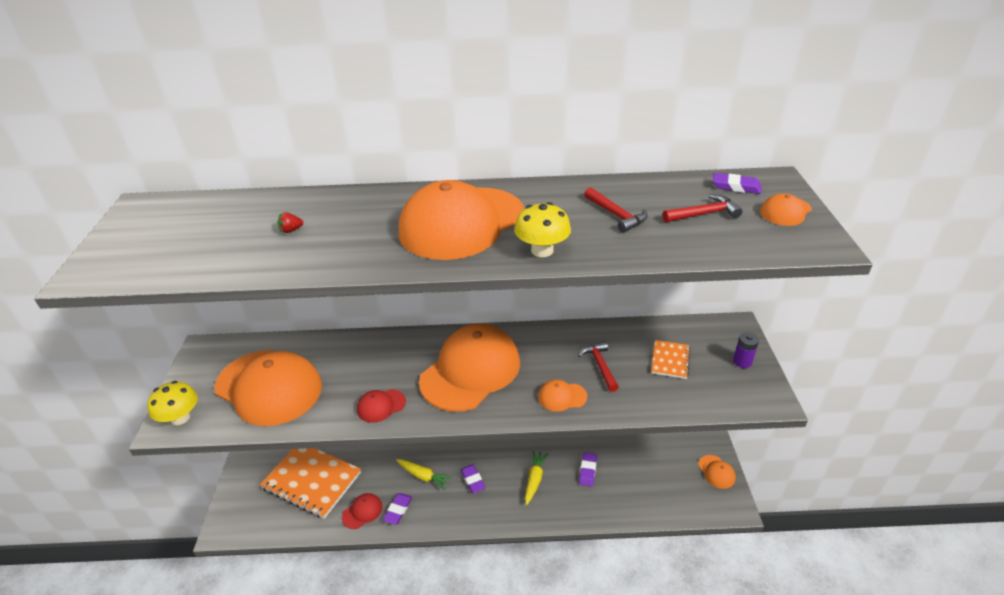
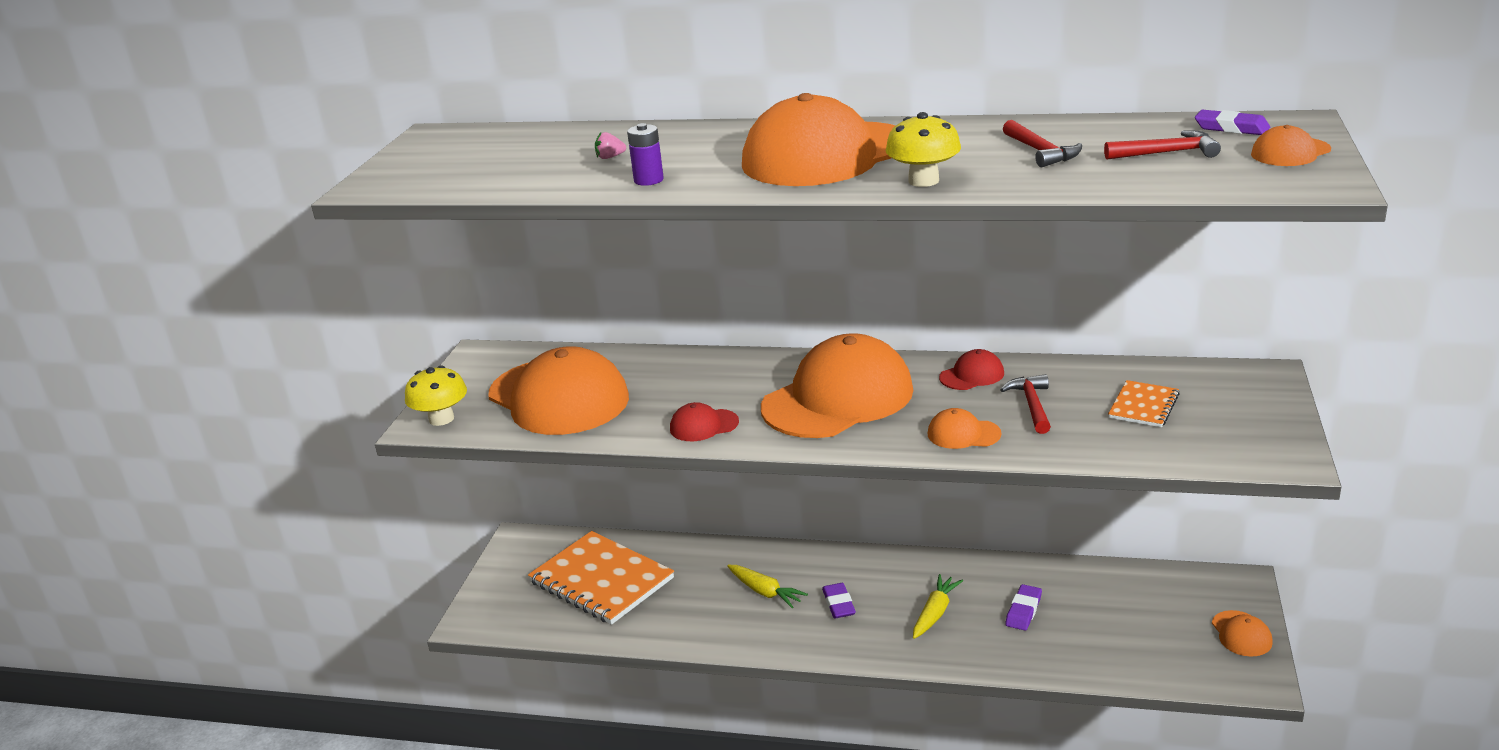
camera: 15 degrees right, 10 degrees down
(291, 230) = (610, 157): red strawberry -> pink strawberry
(362, 512) = (667, 623): red cap -> red cap (972, 375)
(398, 510) = (719, 627): purple eraser -> none
(742, 362) = (1259, 415): purple battery -> purple battery (648, 180)

